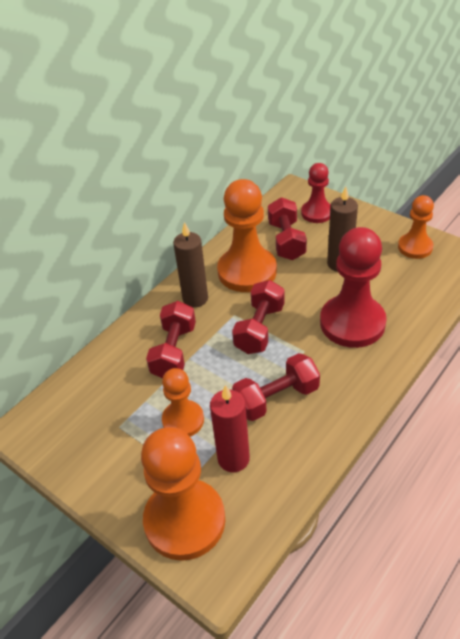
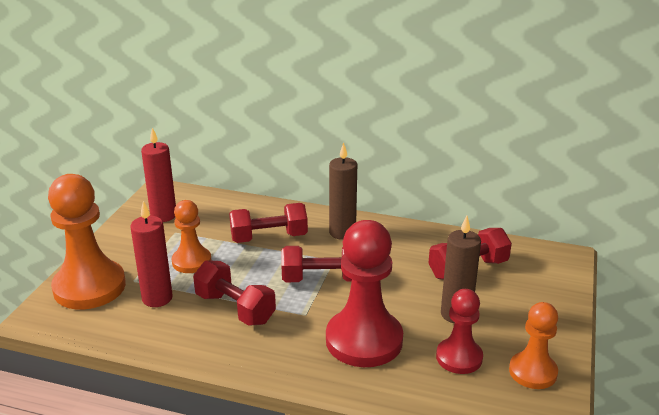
camera: 65 degrees right, 15 degrees down
(79, 432) = (163, 215): none -> red candle
(247, 271) = (400, 254): orange pawn -> none
(317, 213) = (535, 281): red pawn -> red pawn (459, 357)

